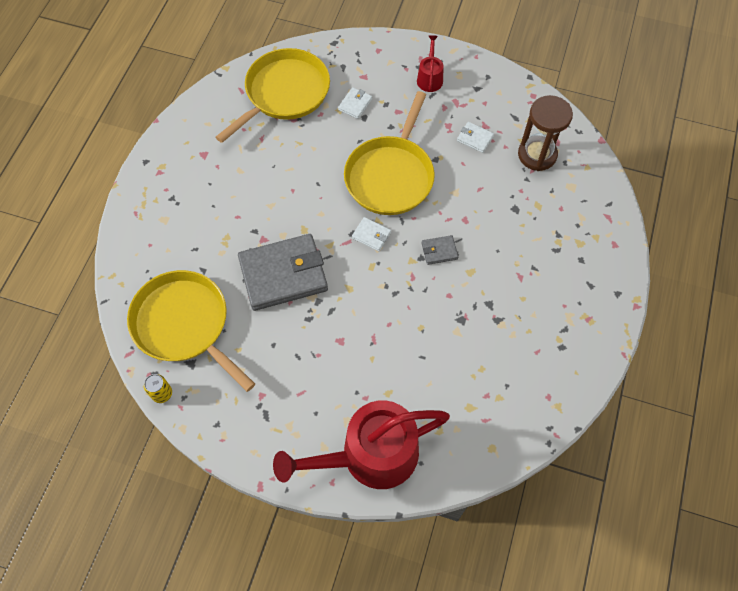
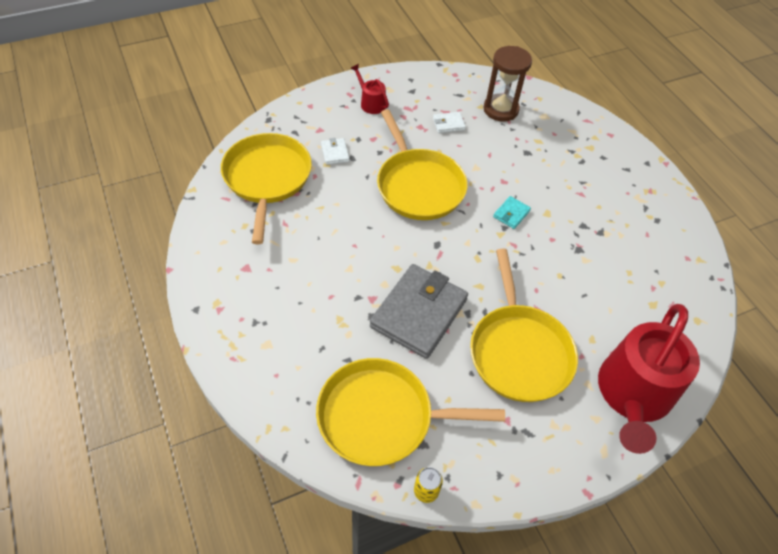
camera: 45 degrees left, 10 degrees down
(323, 357) = (519, 352): none -> yellow pan
(371, 235) = (452, 236): white wallet -> none
(439, 251) = (511, 214): grey wallet -> turquoise wallet

